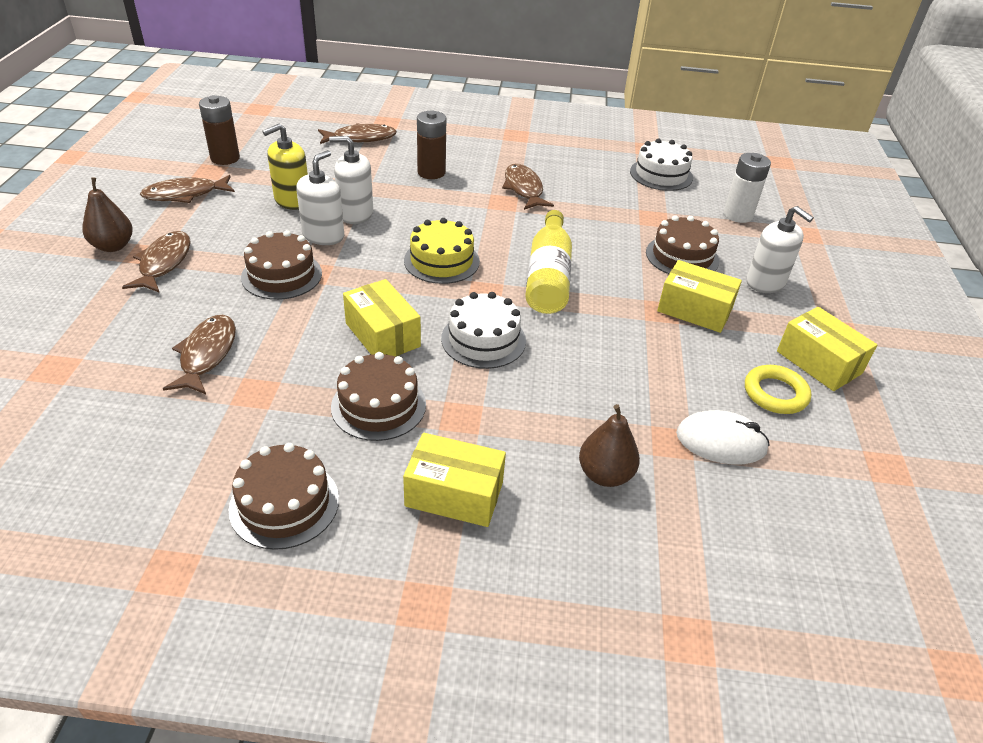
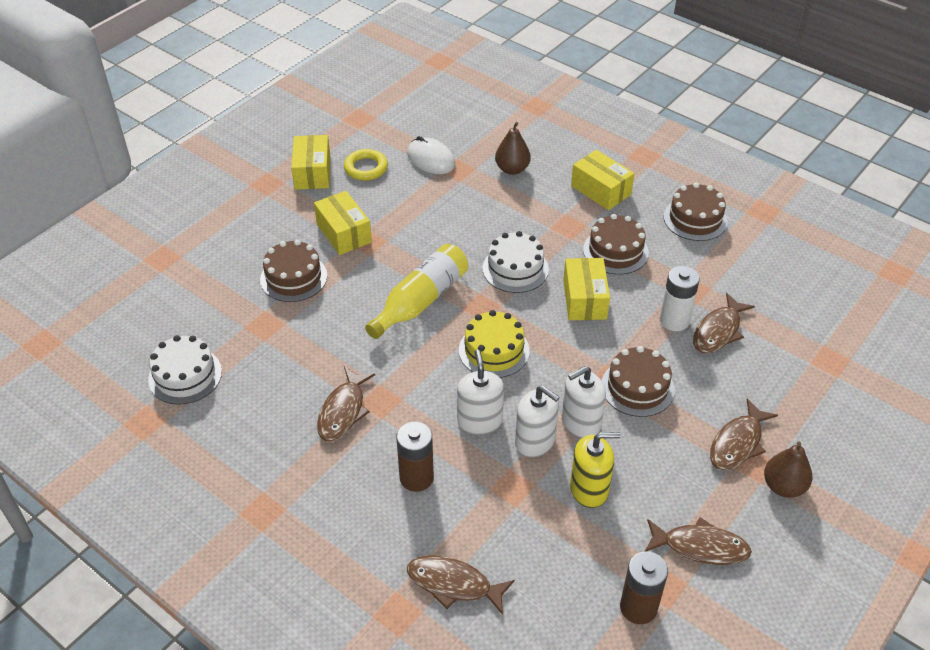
camera: 145 degrees left, 5 degrees up
(738, 215) = (187, 298): white battery -> white battery (674, 320)
(765, 282) = (262, 232): white soap dispenser -> white soap dispenser (479, 421)

